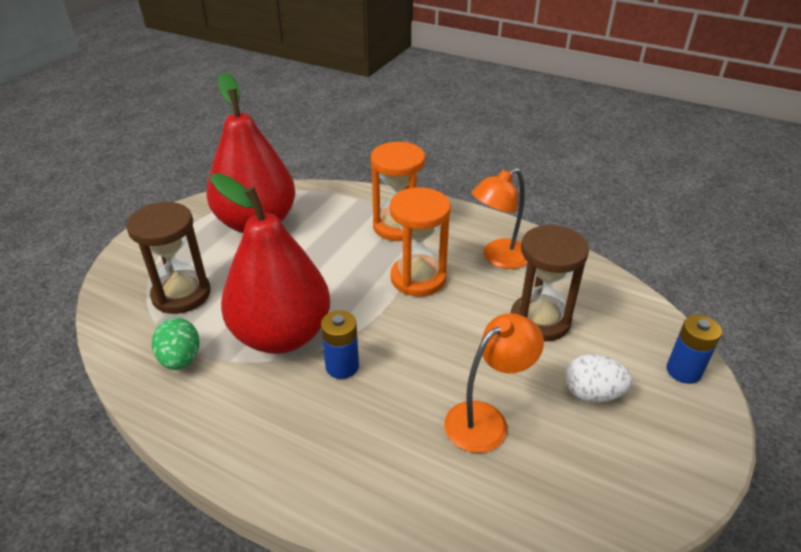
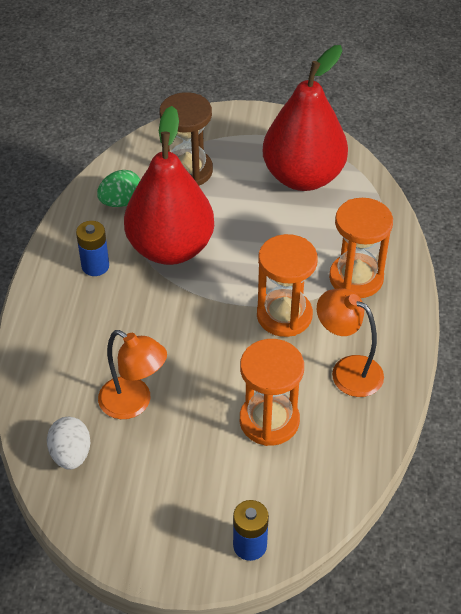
camera: 70 degrees right, 10 degrees up
(342, 366) = (153, 297): blue battery -> blue battery (95, 266)
(540, 320) = (269, 421): brown hourglass -> orange hourglass
(592, 393) = (191, 474): white egg -> white egg (71, 454)

